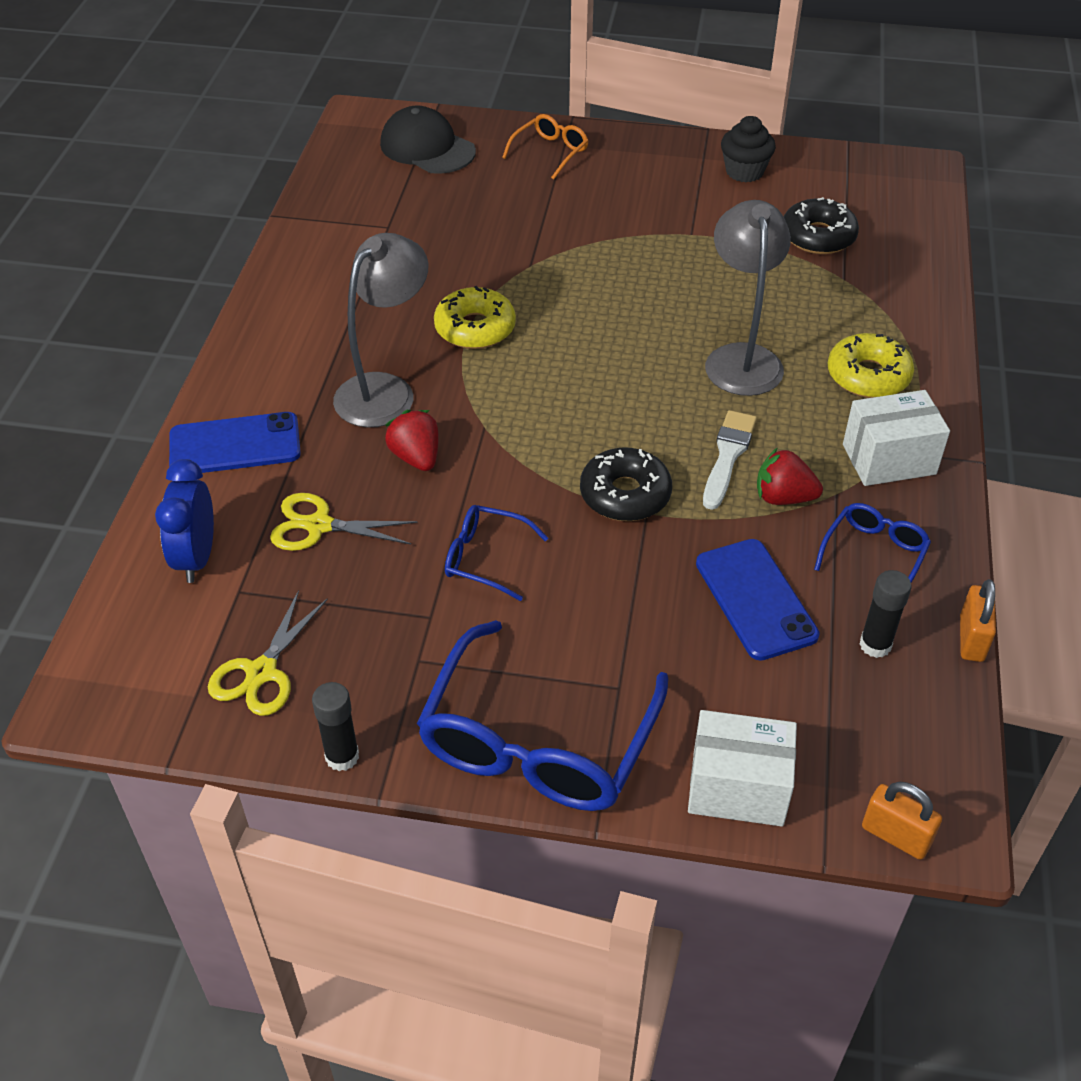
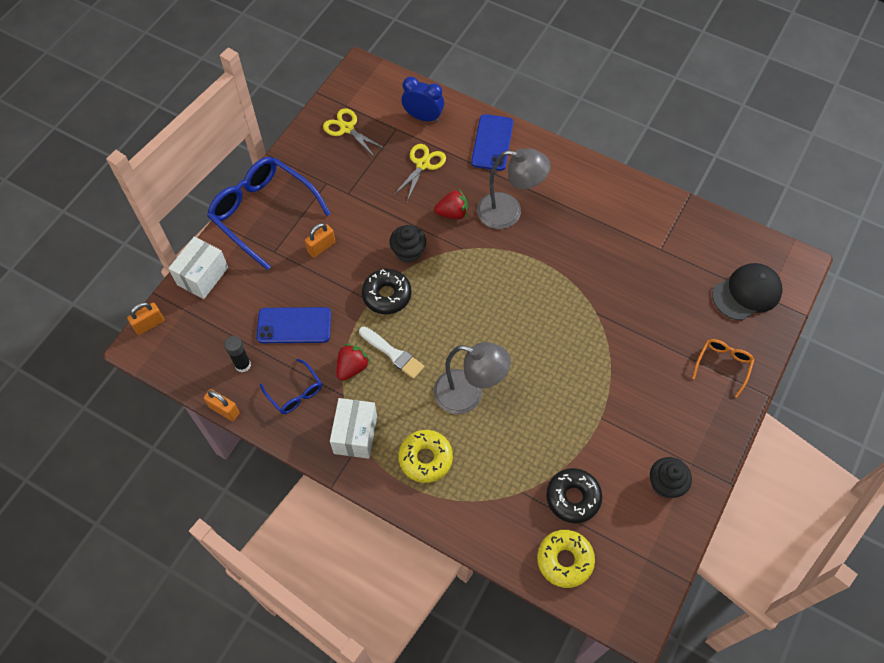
camera: 110 degrees right, 15 degrees up
(342, 756) = (291, 146): black glue stick -> none
(385, 390) = (509, 212): grey lamp -> grey lamp turned 45 degrees counterclockwise
(475, 328) = (545, 267): yellow donut -> yellow donut (564, 560)
(485, 558) = (372, 223): blue glasses -> none
(524, 491) = (408, 252): none -> black cupcake
(550, 152) = (723, 365): orange glasses -> orange glasses turned 120 degrees counterclockwise
(573, 616) = (321, 247): none -> orange padlock

